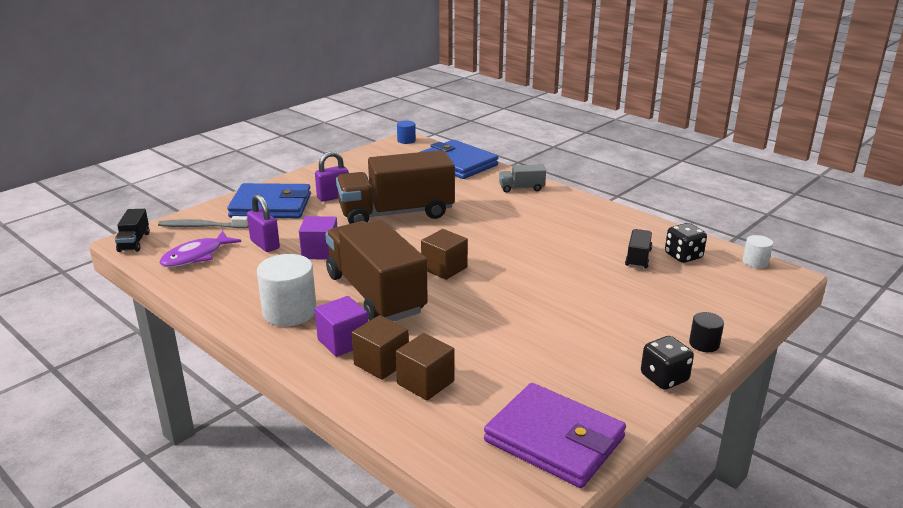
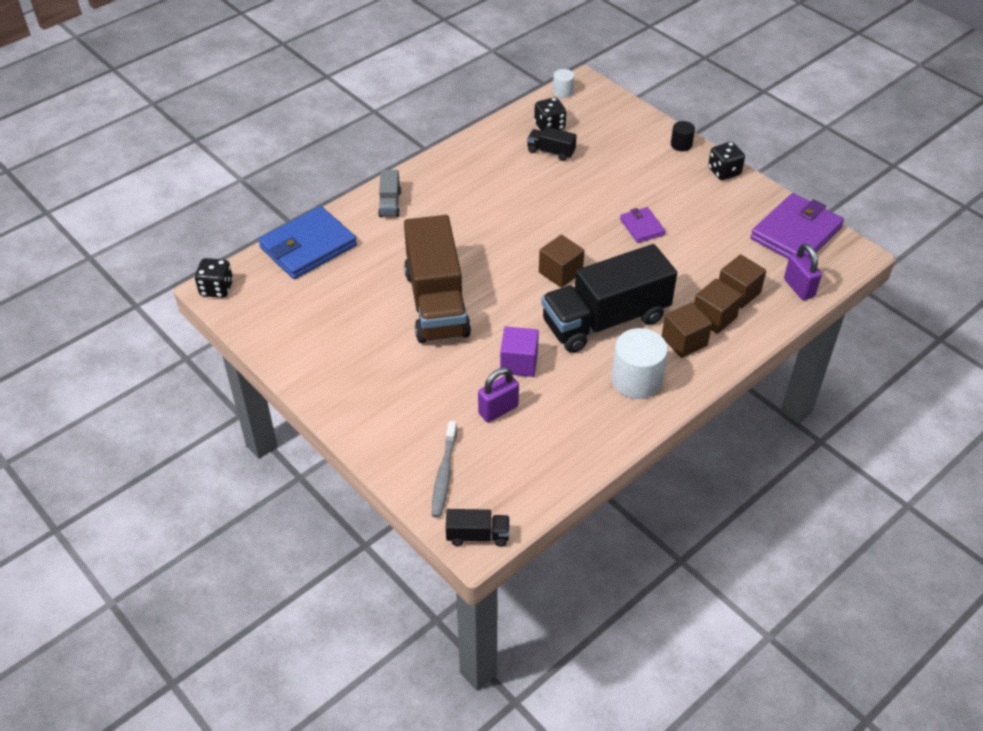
camera: 85 degrees left, 20 degrees up
(196, 256) = (520, 468): purple fish -> none
(271, 206) = (397, 413): blue wallet -> none
(333, 197) = (382, 356): purple padlock -> purple padlock (799, 288)
(343, 341) = (684, 341): purple cube -> brown cube
(375, 294) = (605, 320): brown truck -> black truck
(406, 140) = (216, 289): blue cylinder -> black dice
(529, 315) = (642, 227): none -> purple wallet

